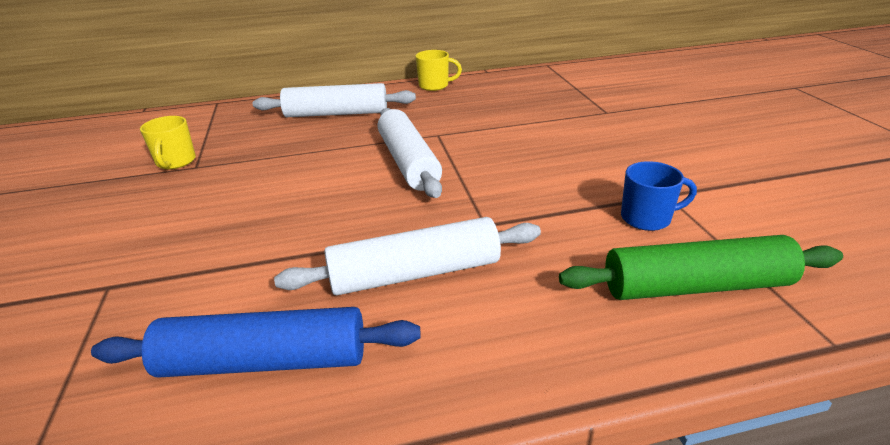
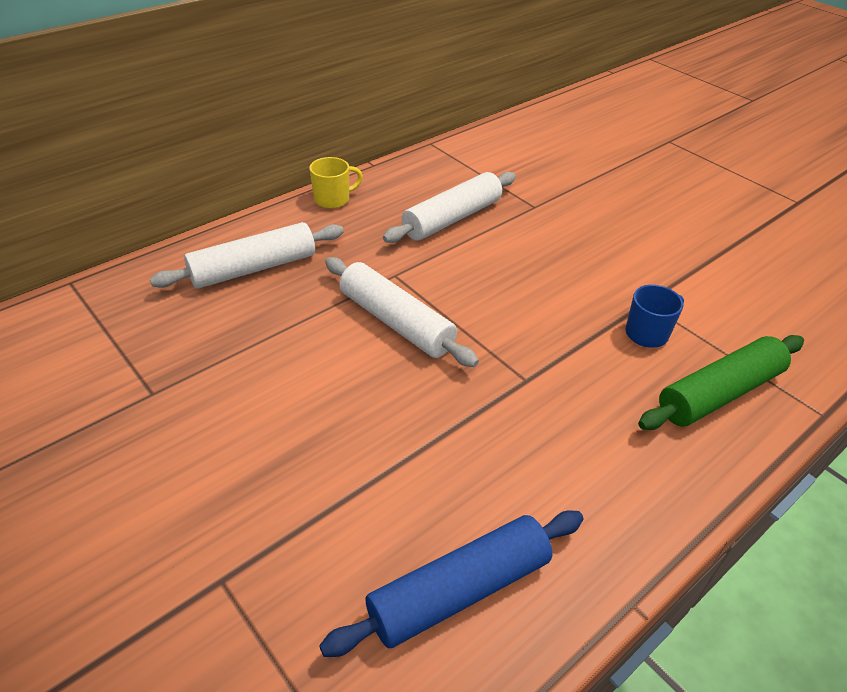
camera: 30 degrees left, 10 degrees up
(176, 162) = (118, 393): yellow mug -> none
(415, 273) = (509, 454): white rolling pin -> white rolling pin (452, 218)

